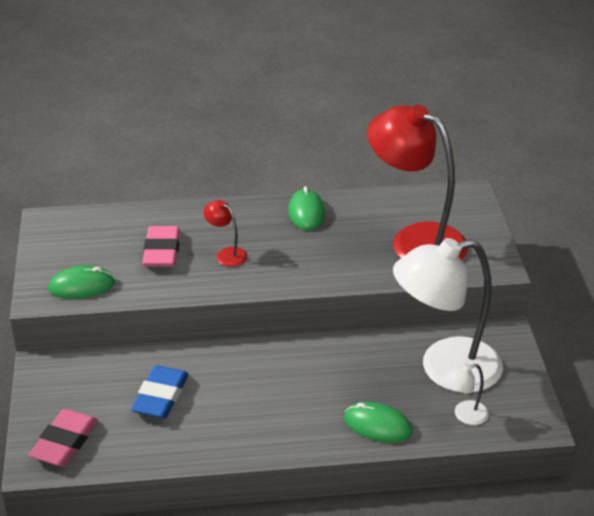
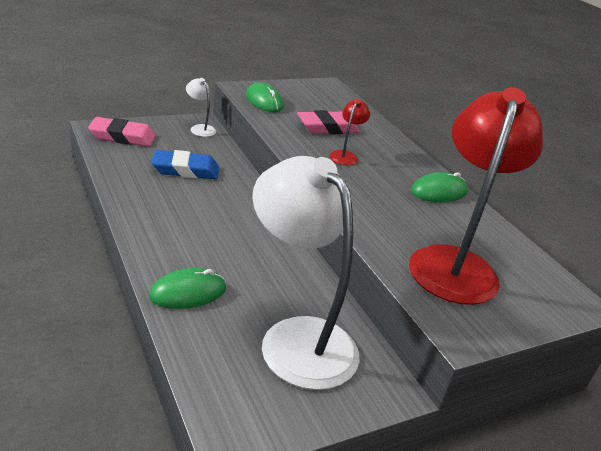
camera: 65 degrees right, 5 degrees down
(377, 425) = (188, 292): green mouse -> green mouse turned 60 degrees clockwise
(464, 415) = (226, 360): white lamp -> white lamp (200, 128)

